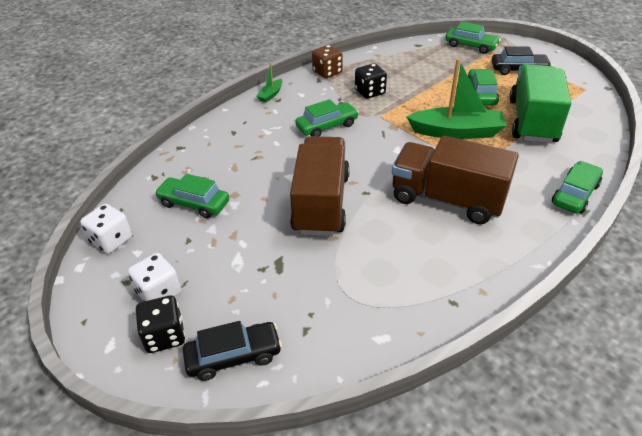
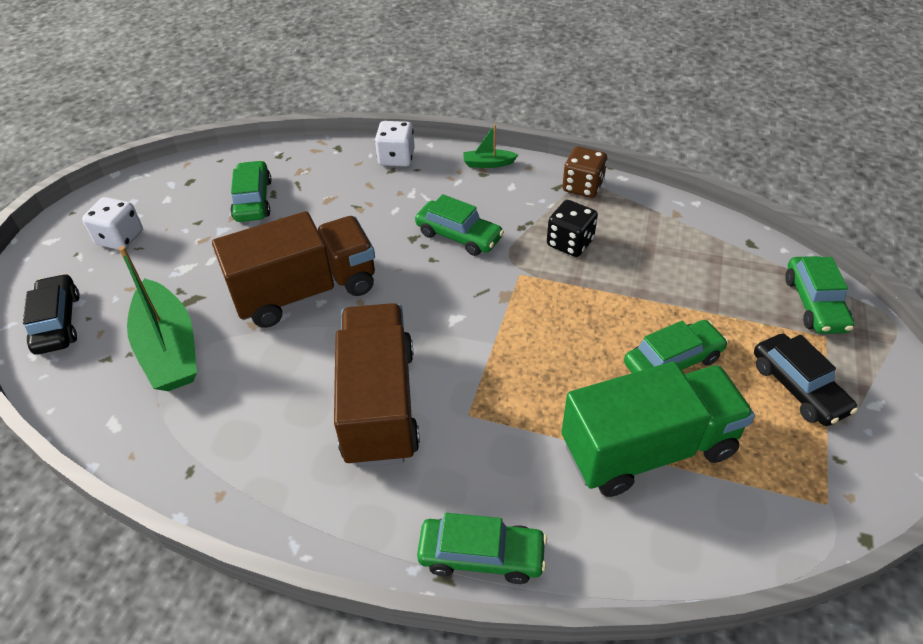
camera: 60 degrees right, 5 degrees up
(111, 240) = (175, 176): white dice -> white dice (396, 158)
(165, 336) = (69, 267): black dice -> none
(234, 356) = (58, 322): black car -> black car turned 150 degrees counterclockwise
(457, 132) = (543, 365): green boat -> green boat (169, 348)

